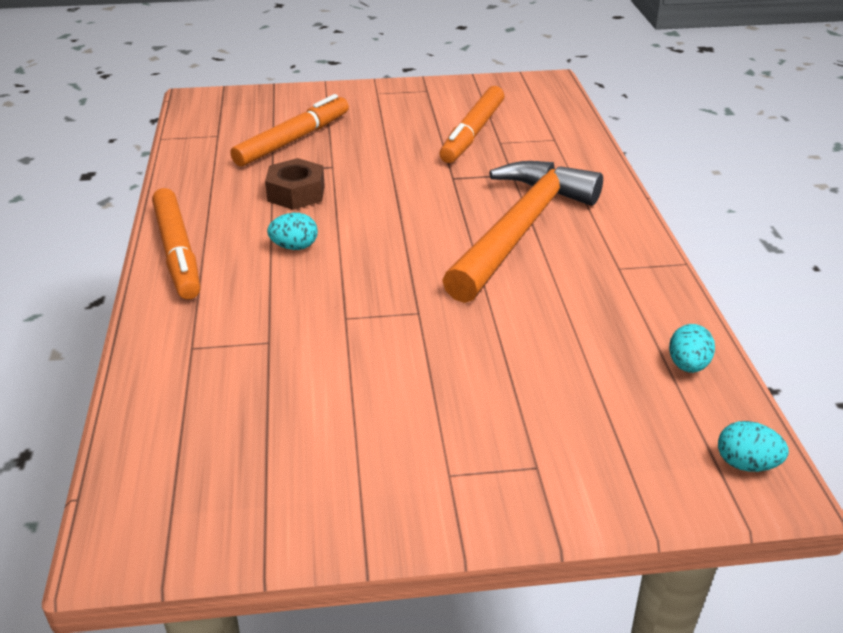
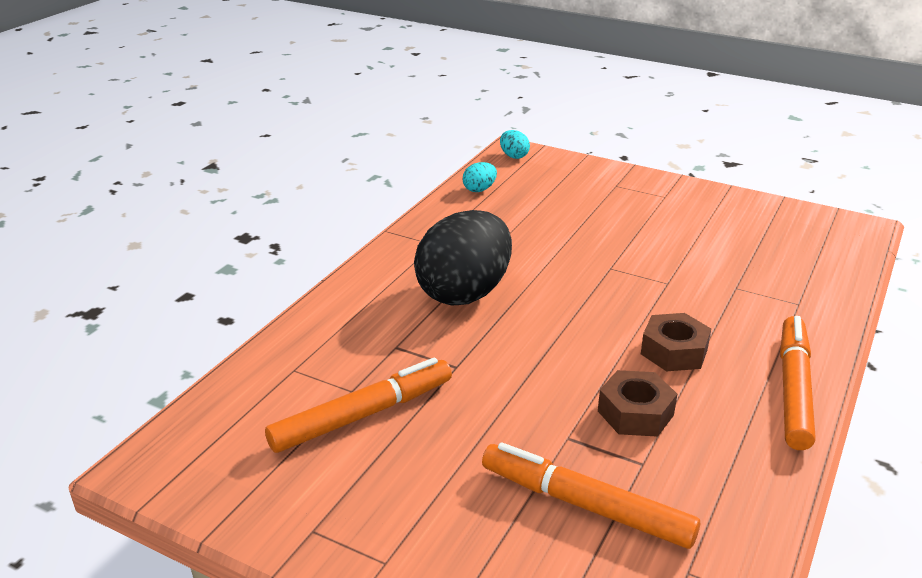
camera: 145 degrees left, 5 degrees down
(293, 140) = (585, 505): orange marker -> orange marker turned 45 degrees clockwise
(294, 247) = (674, 351): turquoise egg -> brown nut
(520, 229) = (464, 293): orange hammer -> black egg

